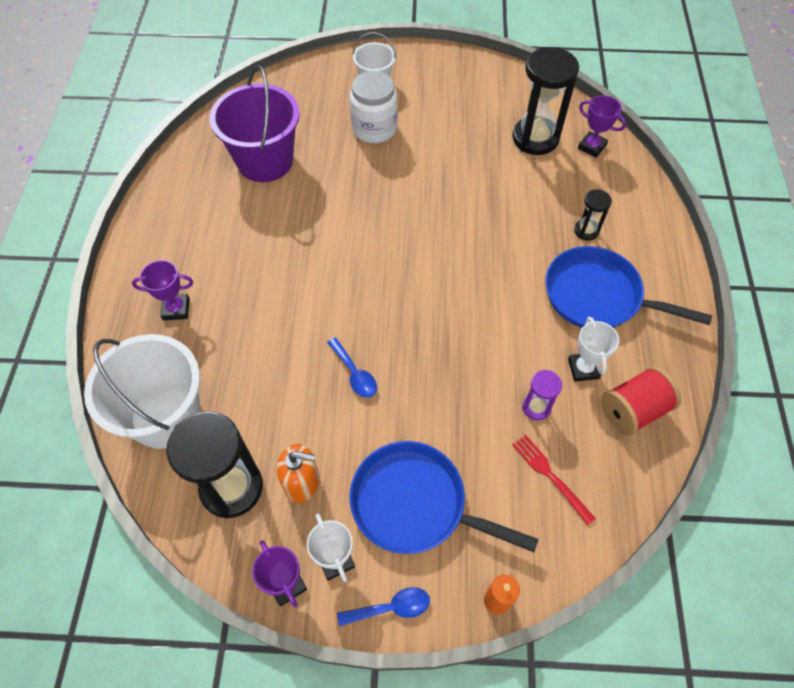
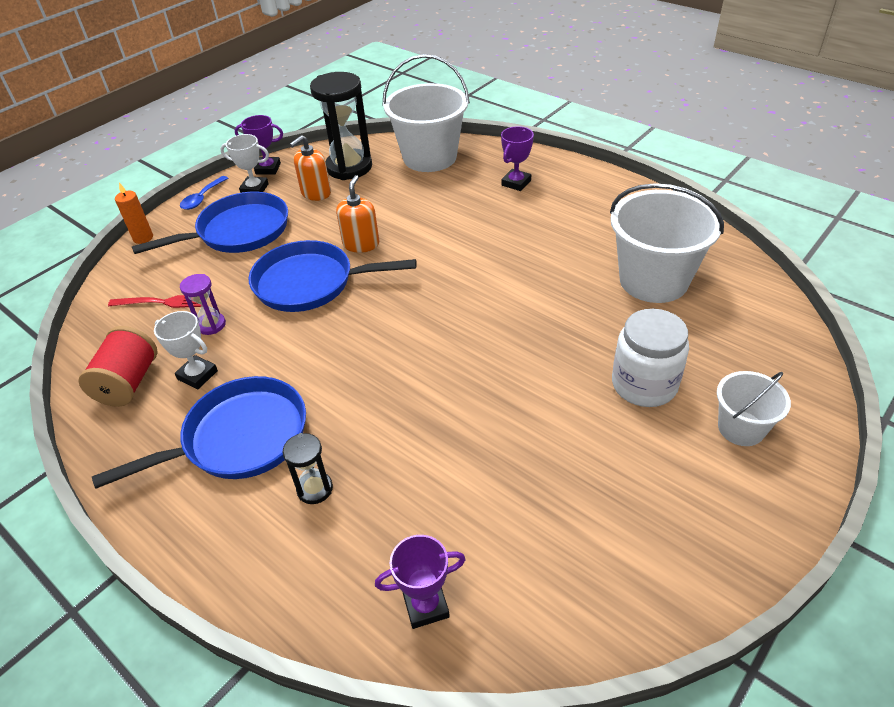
camera: 130 degrees right, 15 degrees down
(265, 161) = (653, 280): purple bucket -> white bucket
(354, 373) = (361, 244): blue spoon -> orange soap dispenser
(432, 373) = (310, 283): none -> blue pan
(535, 138) = (498, 544): black hourglass -> none

